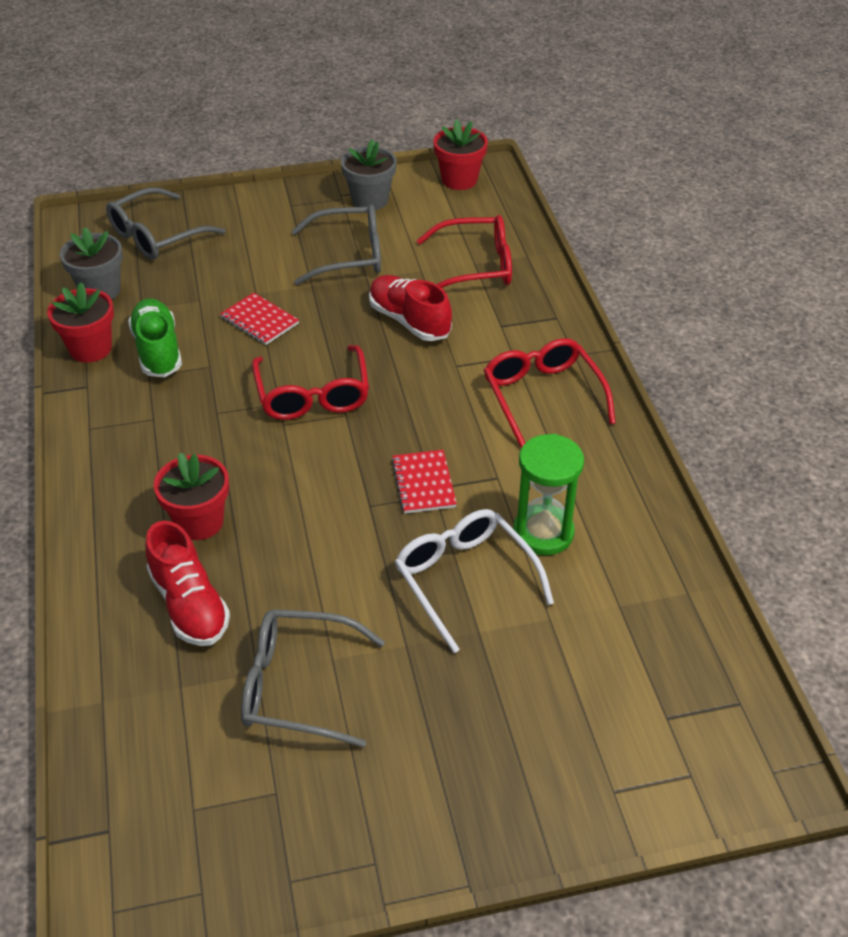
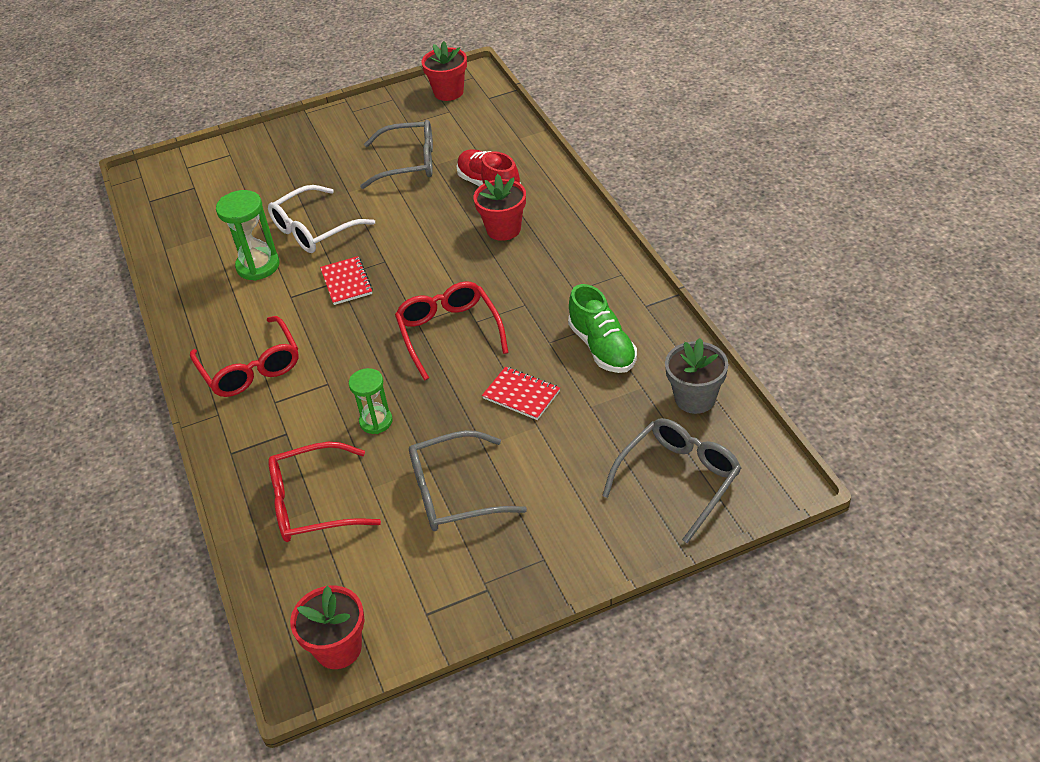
camera: 175 degrees right, 0 degrees up
(90, 349) = (664, 338): red flower pot -> red flower pot (448, 92)
(370, 200) = (448, 586): grey flower pot -> none
(409, 321) = (376, 421): red shoe -> green hourglass
(464, 578) = (313, 230): white glasses -> white glasses turned 90 degrees clockwise

